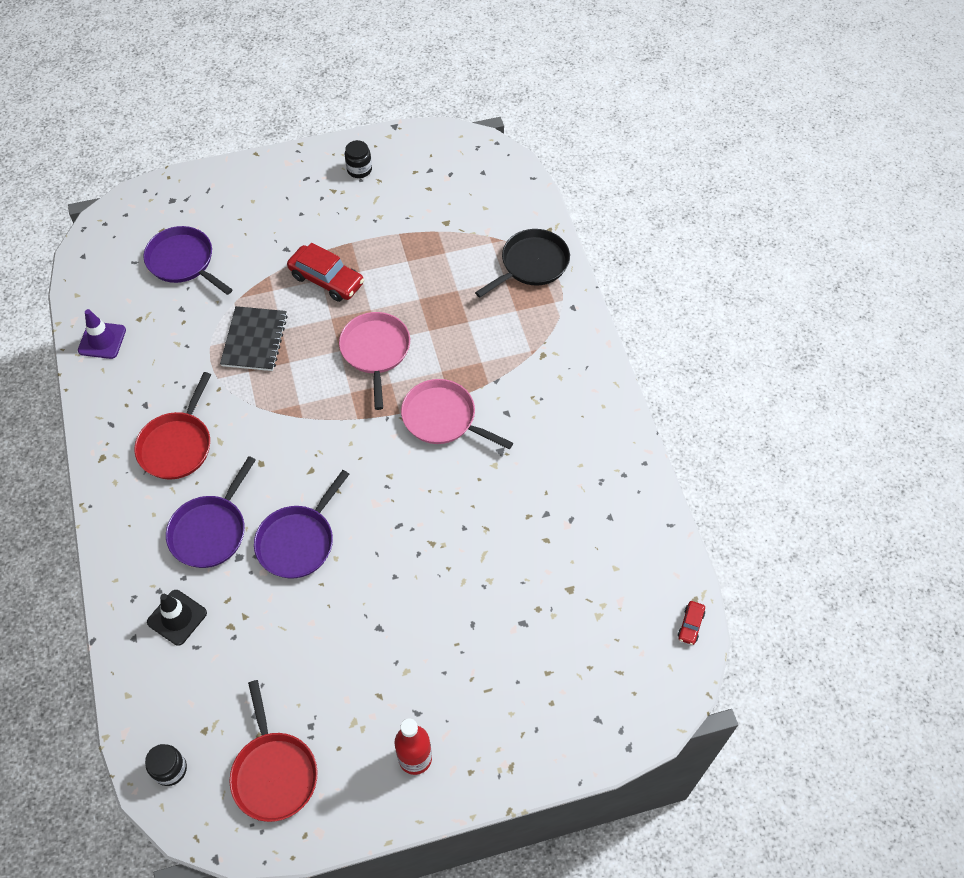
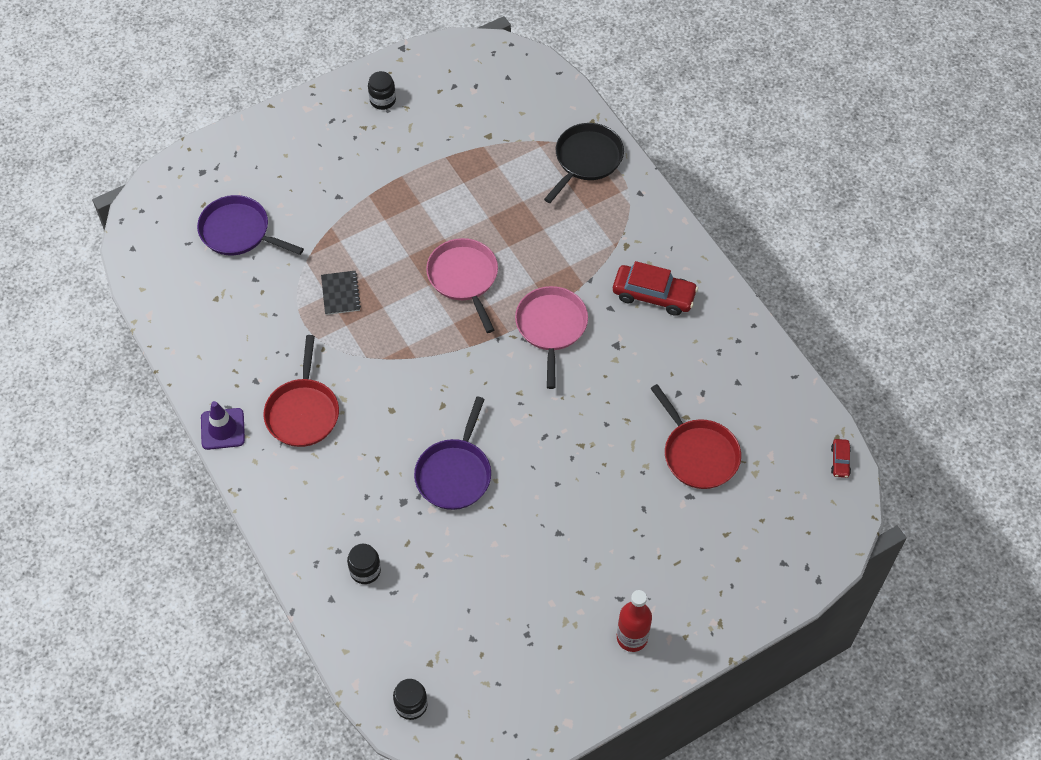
camera: 15 degrees left, 0 degrees up
(102, 340) = (187, 328): purple traffic cone -> purple traffic cone (222, 429)
(177, 617) = (365, 570): black traffic cone -> black jar
(210, 531) = (367, 484): purple pan -> none
(254, 340) = (340, 293): black notebook -> black notebook, size x0.65
(274, 773) = (508, 683): red pan -> red pan (698, 454)
(326, 279) = (390, 218): red car -> red car (653, 295)
(442, 418) = (551, 327): pink pan -> pink pan turned 75 degrees clockwise

